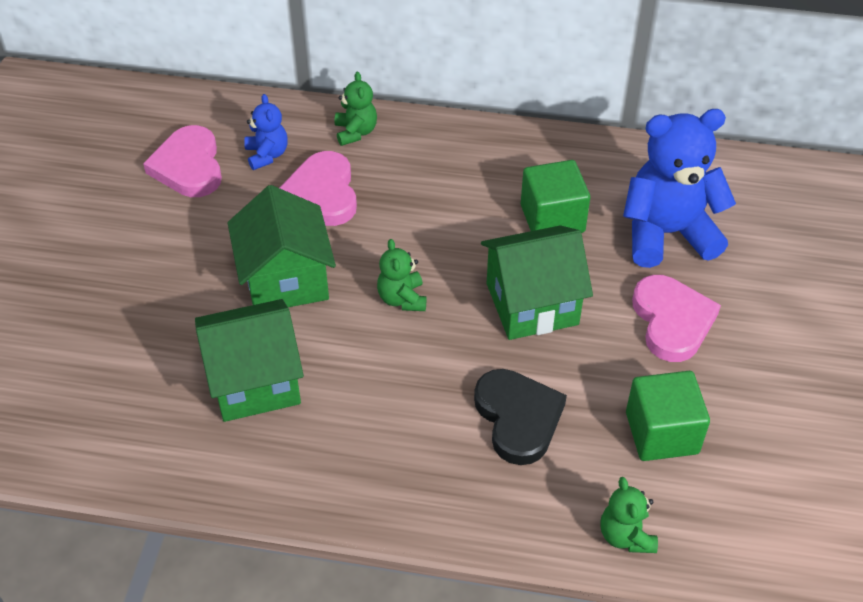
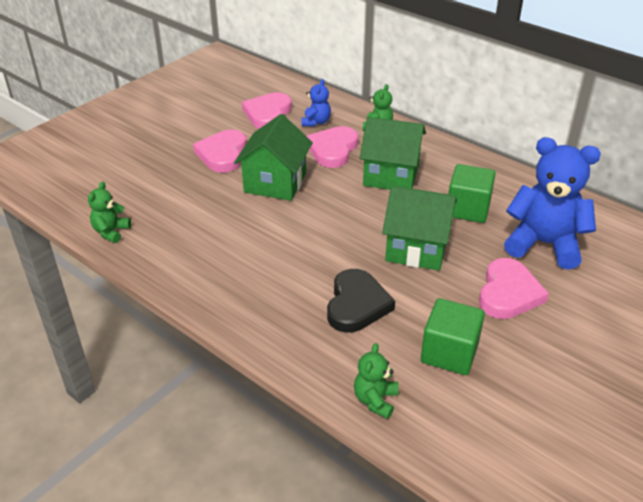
camera: 30 degrees right, 10 degrees down
(176, 262) = (222, 154): none -> pink heart
(255, 381) = (215, 224): green house -> green house (391, 175)
(402, 299) = (336, 216): green teddy bear -> green teddy bear (111, 232)

